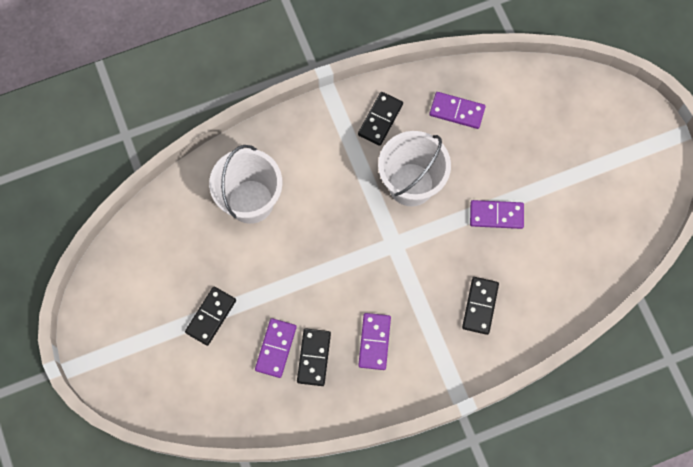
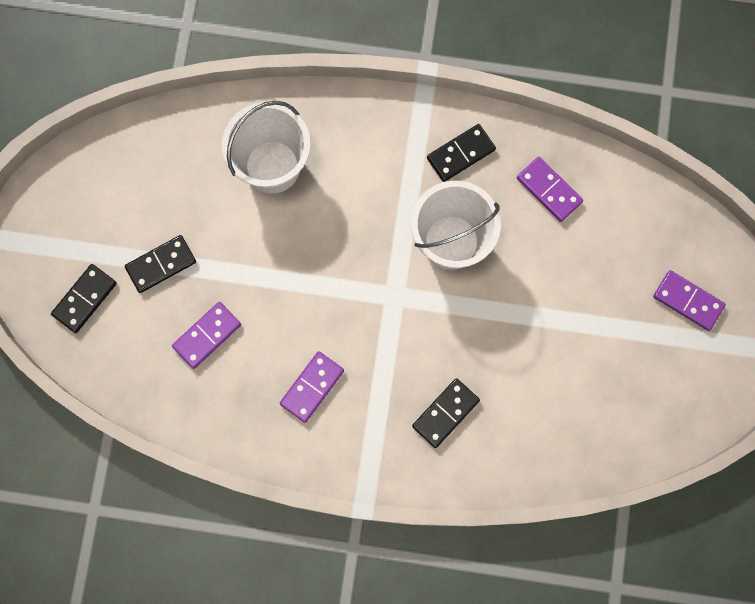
camera: 30 degrees right, 5 degrees up
(313, 357) = (240, 367): black domino -> black domino (84, 299)
(496, 215) = (522, 326): purple domino -> purple domino (688, 301)

